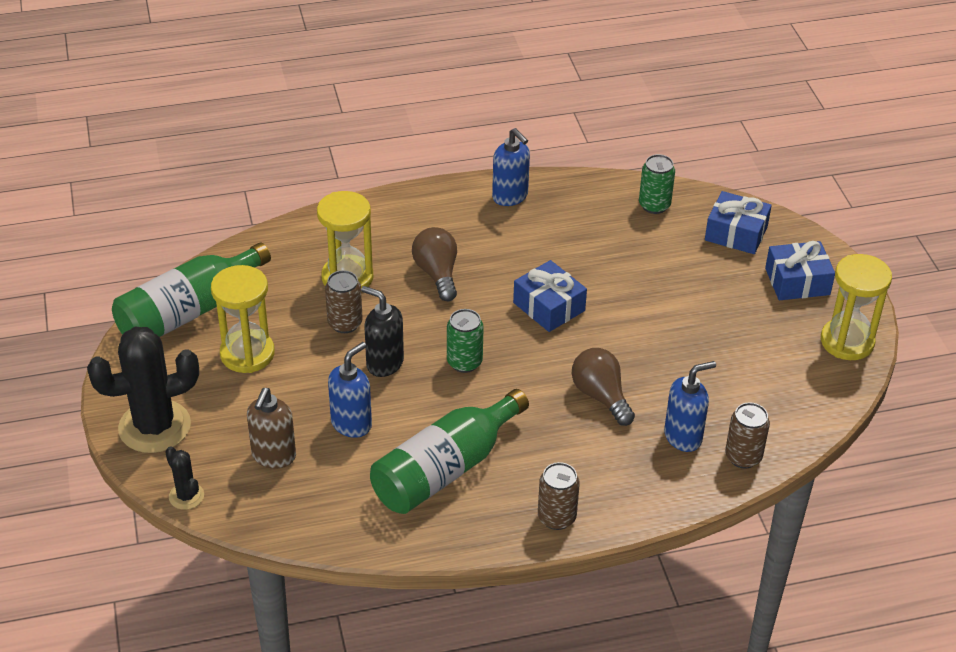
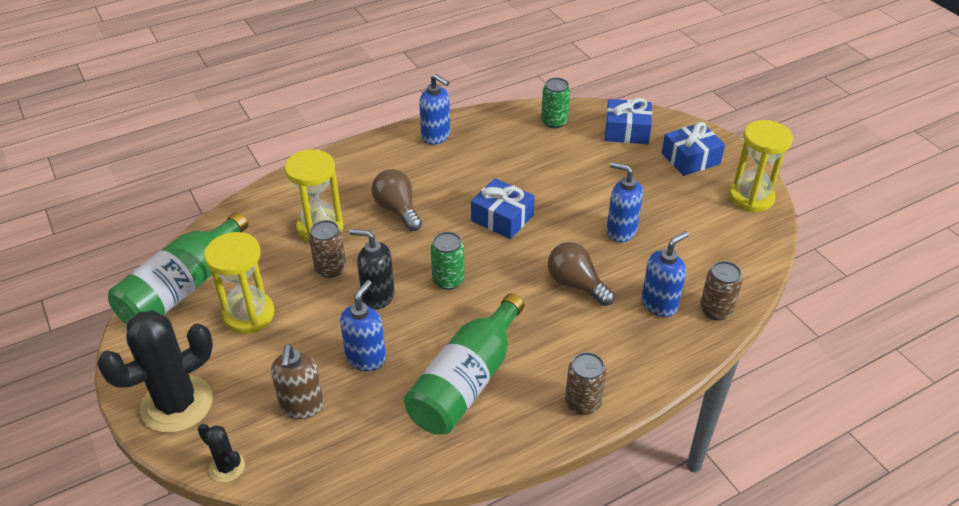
camera: 15 degrees left, 0 degrees up
(676, 349) = (620, 231): none -> blue soap dispenser

